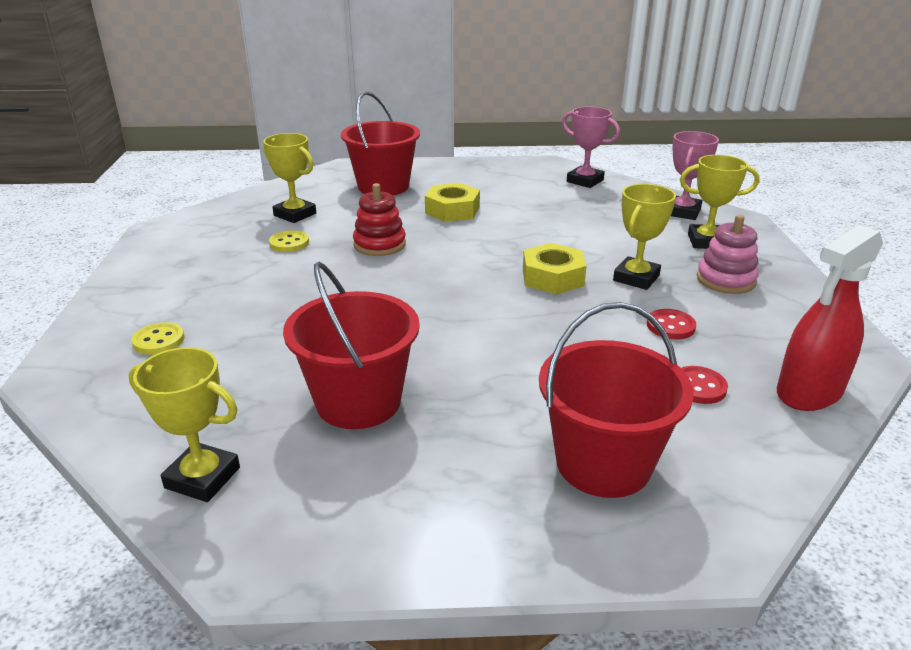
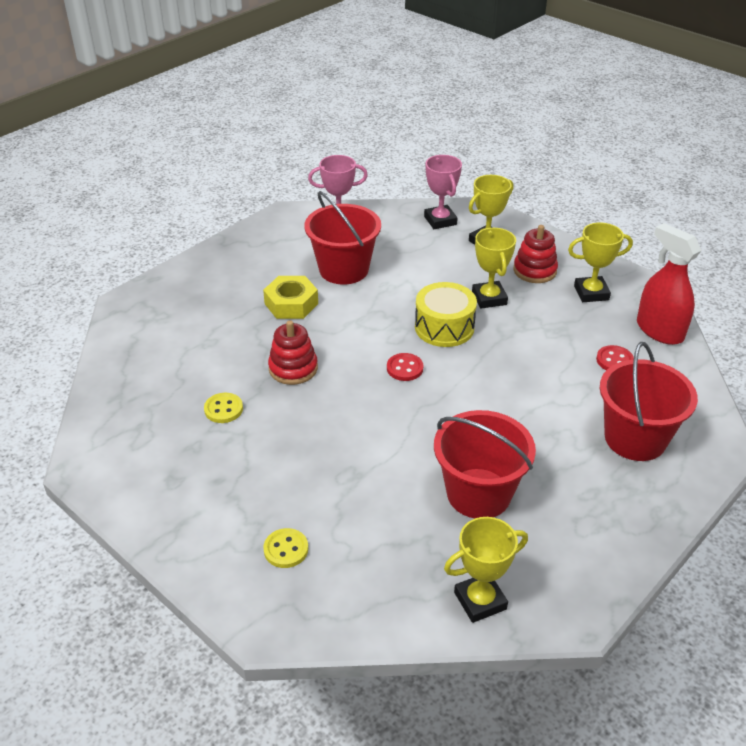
camera: 45 degrees left, 10 degrees up
(295, 214) = (176, 379): yellow trophy -> yellow trophy (591, 293)
(383, 186) = (198, 308): red bucket -> red bucket (344, 269)
(552, 277) = (444, 327): yellow nut -> yellow drum
(670, 326) = (552, 326): red button -> red button (404, 368)
(725, 280) = (534, 270): pink stacking toy -> red stacking toy
(809, 392) = (659, 330): red spray bottle -> red spray bottle turned 135 degrees clockwise

